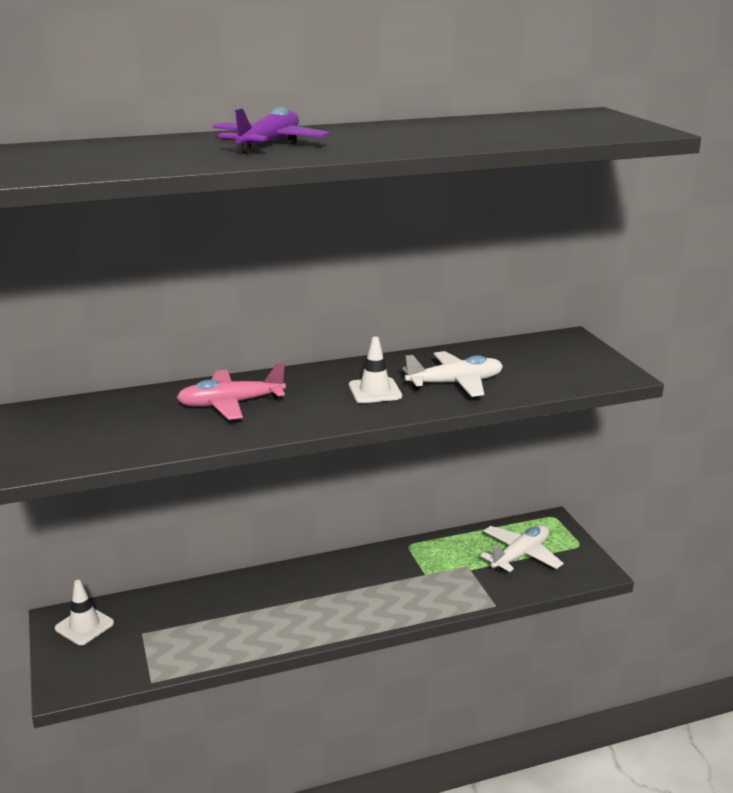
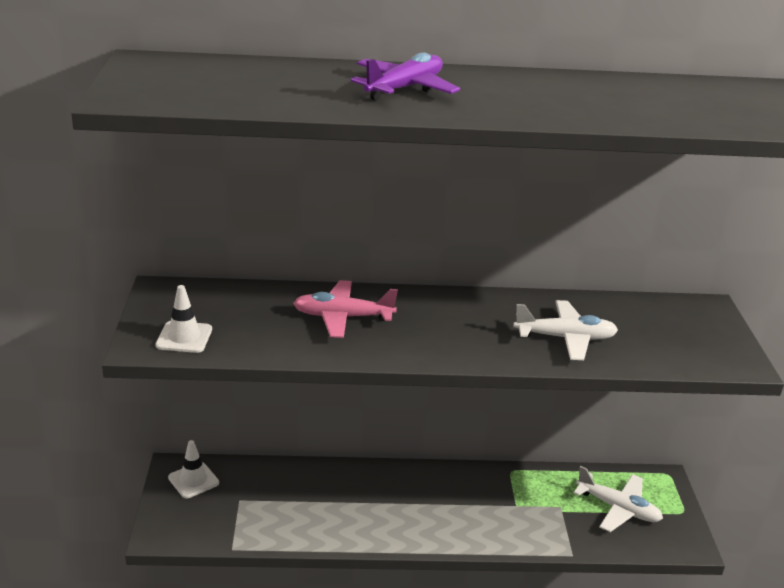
camera: 15 degrees right, 5 degrees up
(375, 391) = (482, 331): white traffic cone -> white traffic cone (184, 337)
(520, 555) = (618, 508): white plane -> white plane turned 60 degrees clockwise

